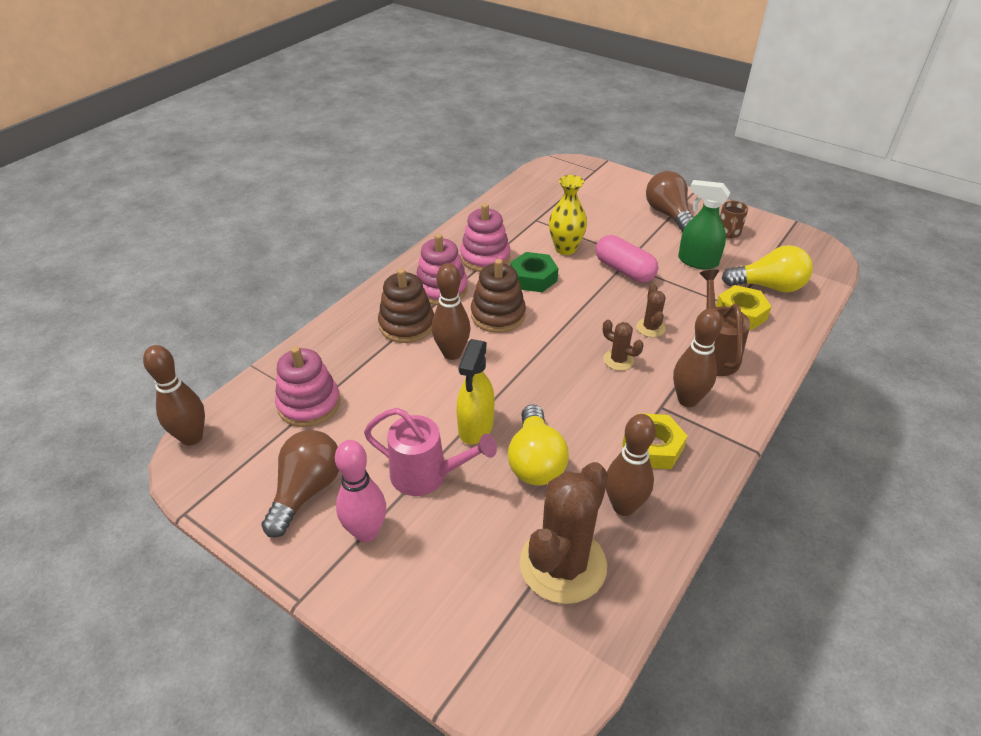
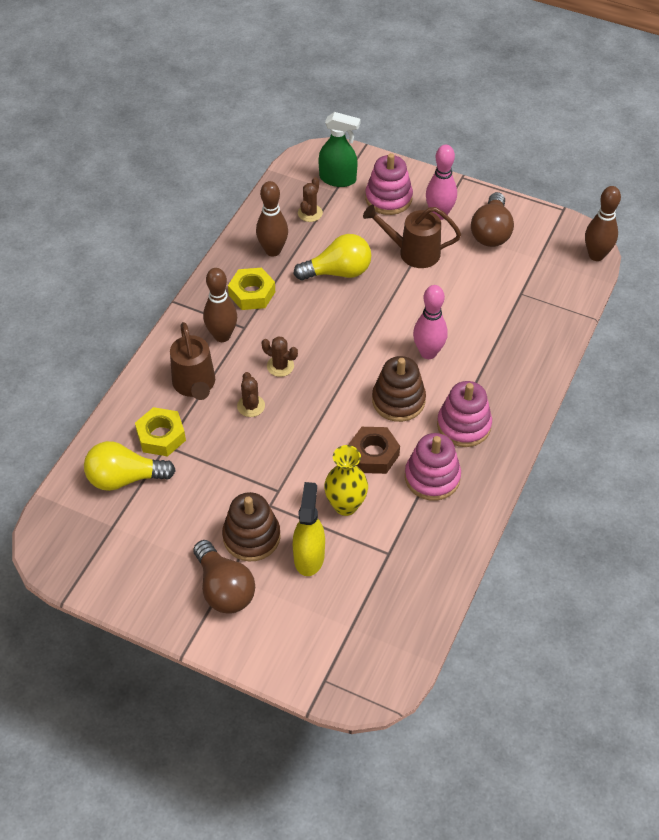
camera: 170 degrees right, 10 degrees up
(309, 404) = (525, 291): pink stacking toy -> pink stacking toy (388, 198)
(407, 325) = (480, 377): brown stacking toy -> brown stacking toy (251, 537)
(427, 475) = (412, 252): pink watering can -> brown watering can
(452, 353) = (428, 353): brown bowling pin -> pink bowling pin
(475, 427) = (388, 291): yellow spray bottle -> yellow spray bottle (309, 556)
(533, 278) = (373, 454): green nut -> brown nut
(535, 461) = (338, 272): yellow light bulb -> yellow light bulb turned 90 degrees clockwise
(563, 564) = (310, 213): brown cactus -> brown cactus, size x0.45
(624, 270) = (278, 480): pink capsule -> none
(697, 261) = (196, 506): green spray bottle -> green spray bottle (338, 179)
(728, 233) = (153, 563): brown mug -> none

